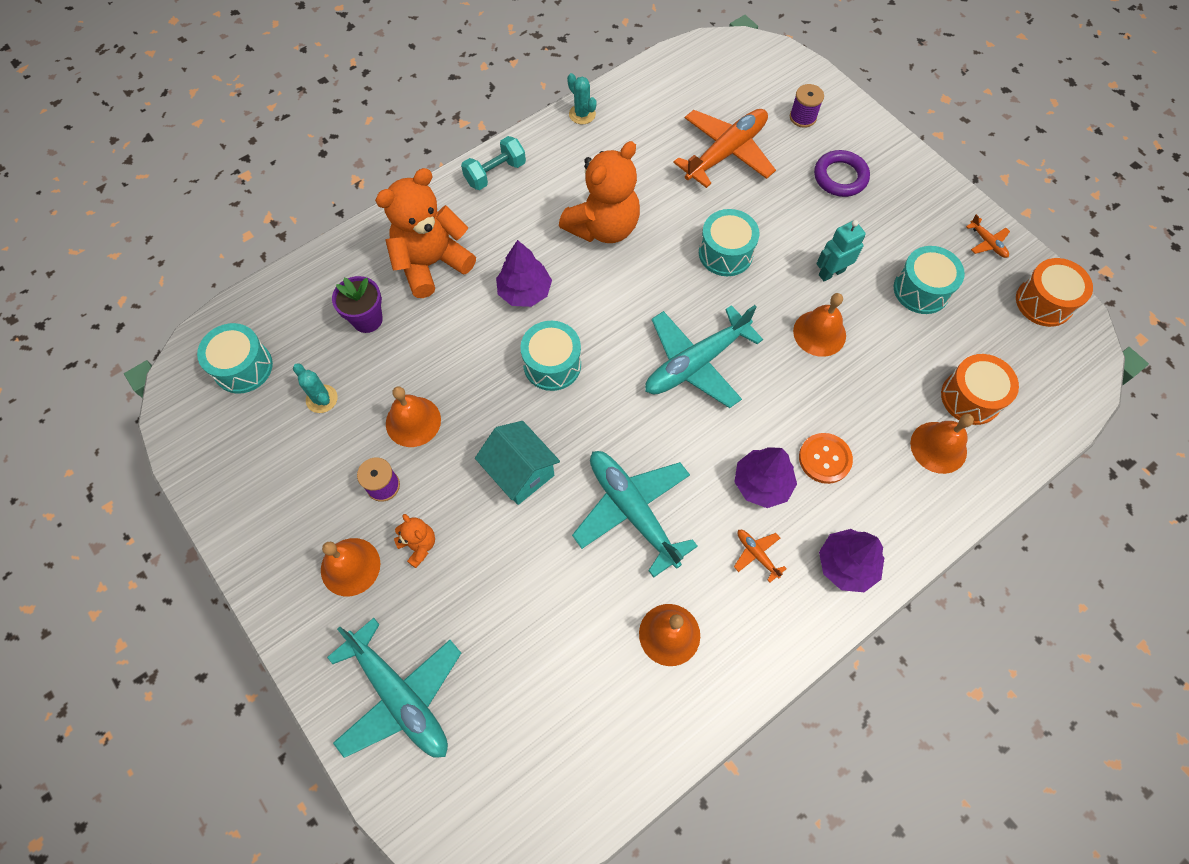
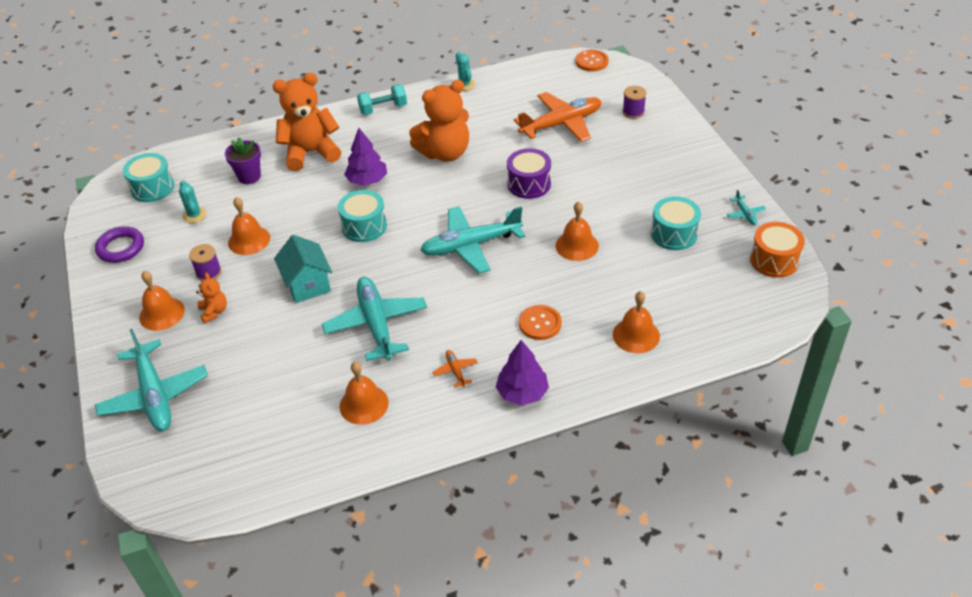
camera: 20 degrees right, 20 degrees down
(722, 48) = (591, 61): none -> orange button
(725, 253) = (529, 184): turquoise drum -> purple drum
(762, 483) = (483, 328): purple tree -> none
(831, 272) = (606, 210): turquoise robot -> none
(840, 177) = (644, 153): purple ring -> purple ring (121, 248)
(970, 397) = (679, 309): orange drum -> none
(987, 243) = (745, 214): orange plane -> turquoise plane

